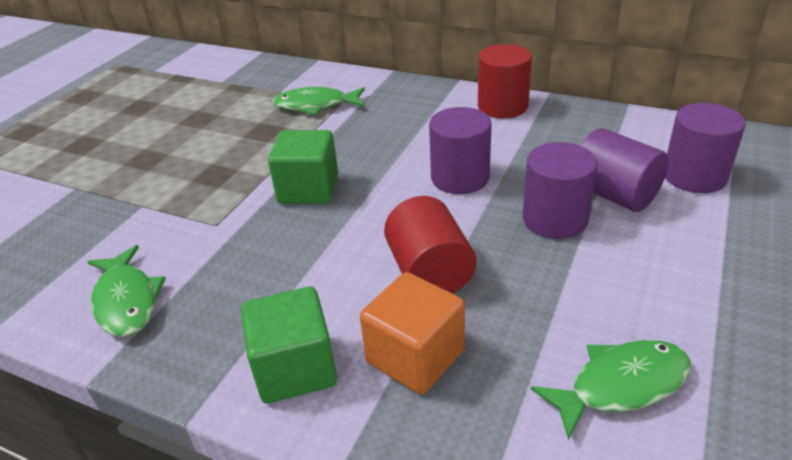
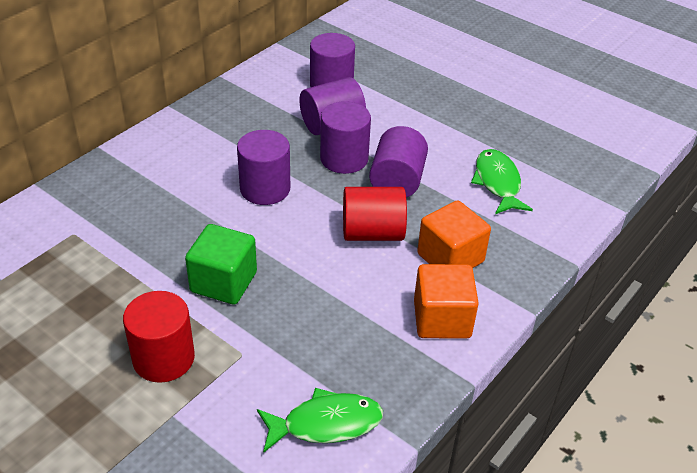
camera: 80 degrees left, 5 degrees up
(295, 368) = (442, 319): green cube -> orange cube
(315, 105) = (64, 254): green fish -> none
(502, 106) = (172, 136): red cylinder -> red cylinder (163, 358)
(544, 273) = (397, 181): none -> purple cylinder

